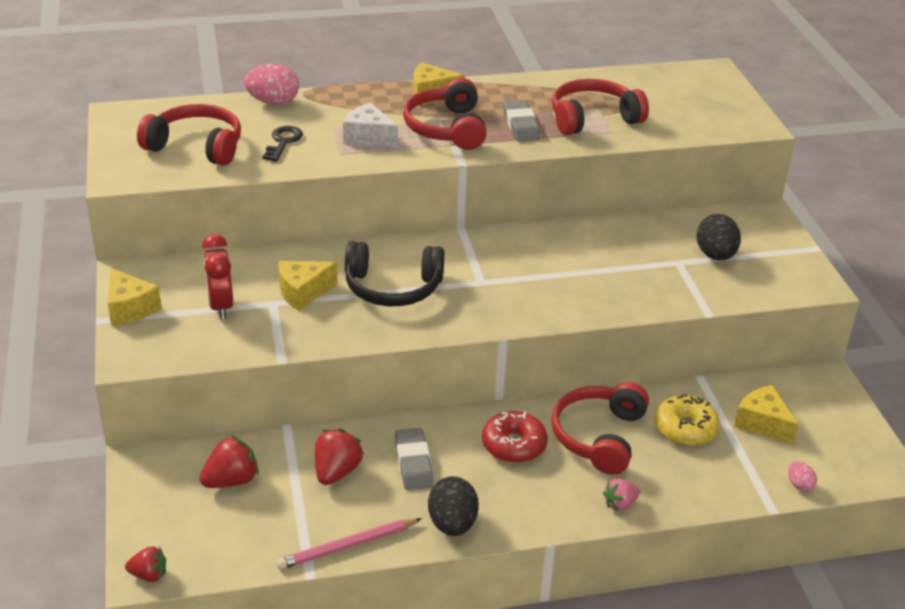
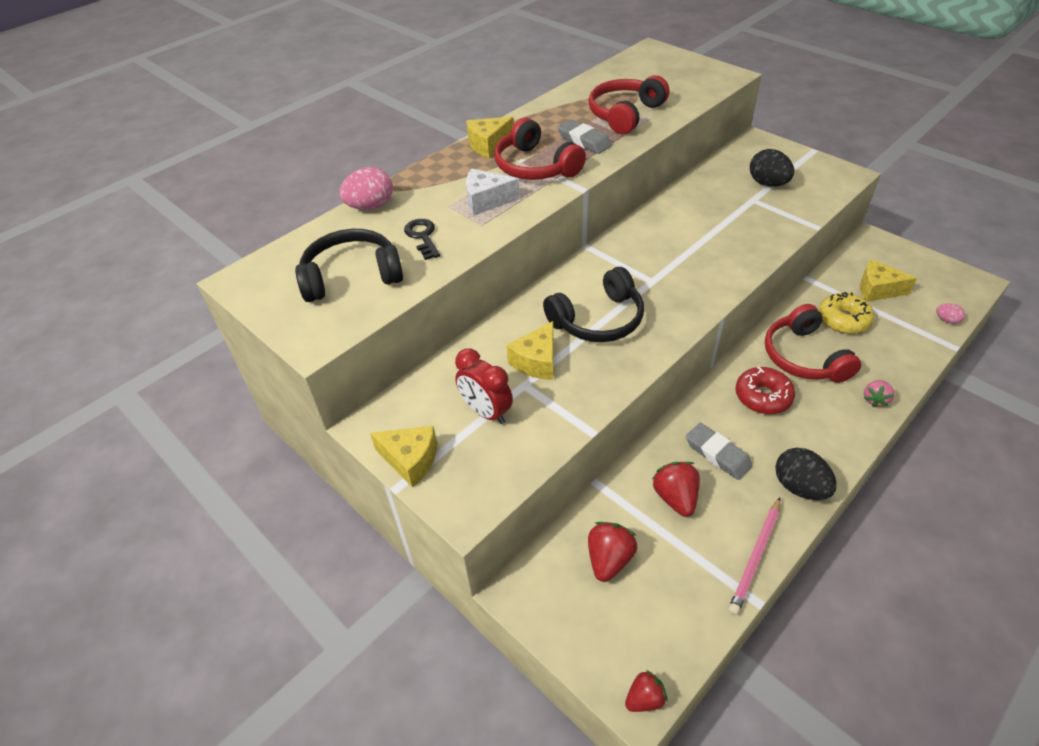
camera: 30 degrees left, 10 degrees up
(196, 146) = (352, 276): red headphones -> black headphones

